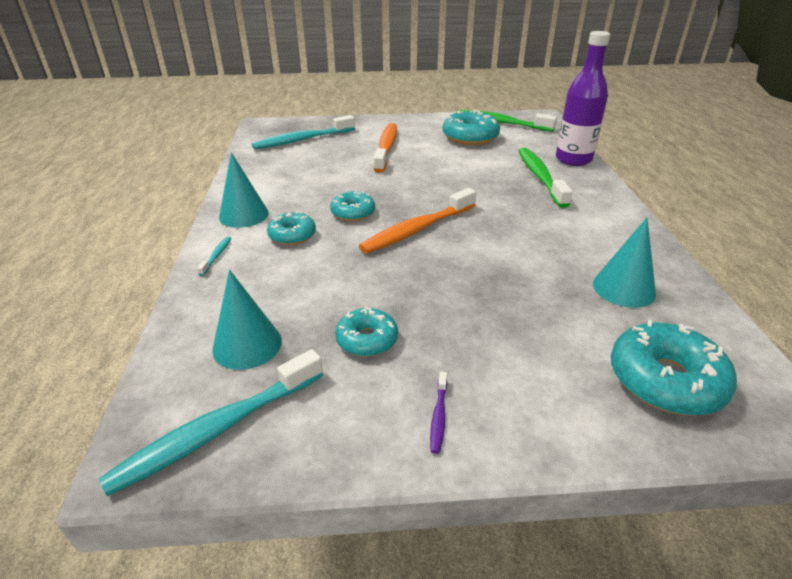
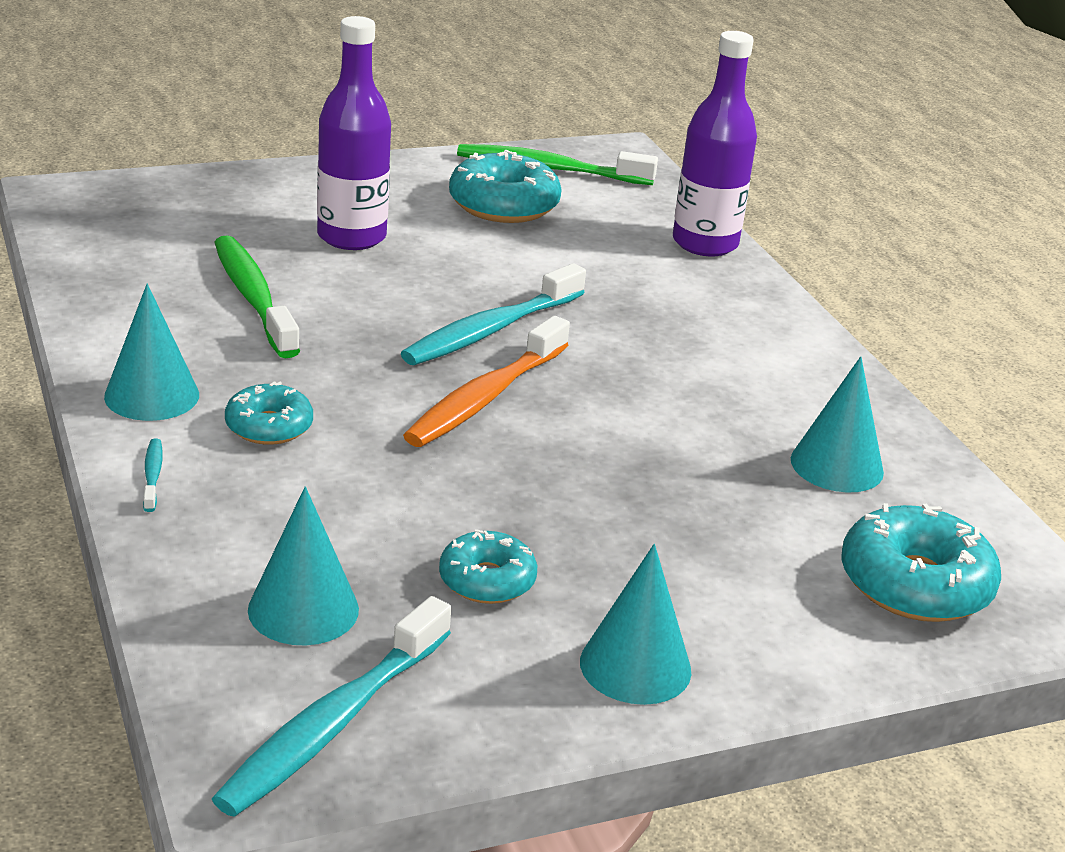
camera: 20 degrees left, 5 degrees down
(302, 140) = (169, 227): turquoise toothbrush -> turquoise toothbrush (490, 330)
(353, 213) = (356, 375): turquoise donut -> none
(386, 148) = (351, 237): orange toothbrush -> purple bottle
(439, 416) = (635, 666): purple toothbrush -> turquoise cone
(540, 177) = (658, 283): green toothbrush -> green toothbrush (253, 297)

